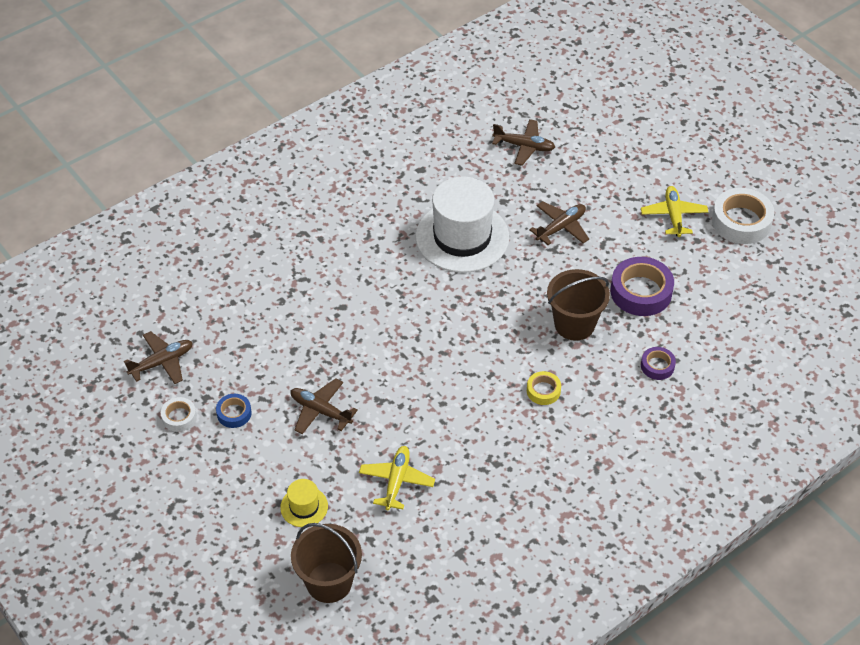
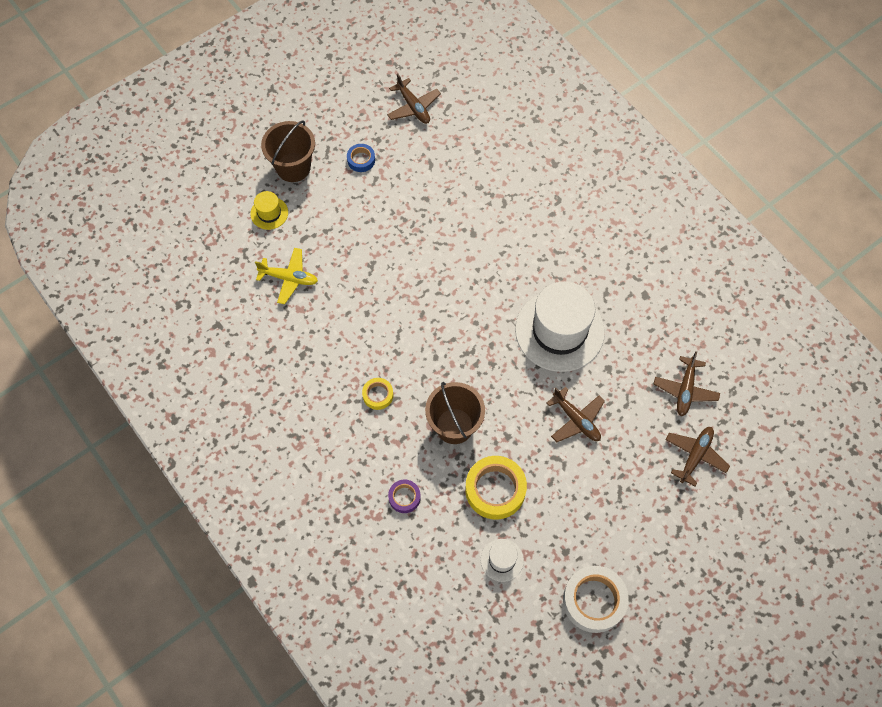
camera: 90 degrees right, 15 degrees up
(179, 417) = (359, 123): white tape -> none
(320, 411) = (361, 221): brown plane -> brown plane (695, 456)
(329, 582) = (200, 233): brown bucket -> brown bucket (293, 167)
(641, 292) = (495, 490): purple tape -> yellow tape
(673, 215) = (598, 531): yellow plane -> none
(712, 288) = (502, 560): none -> white hat

